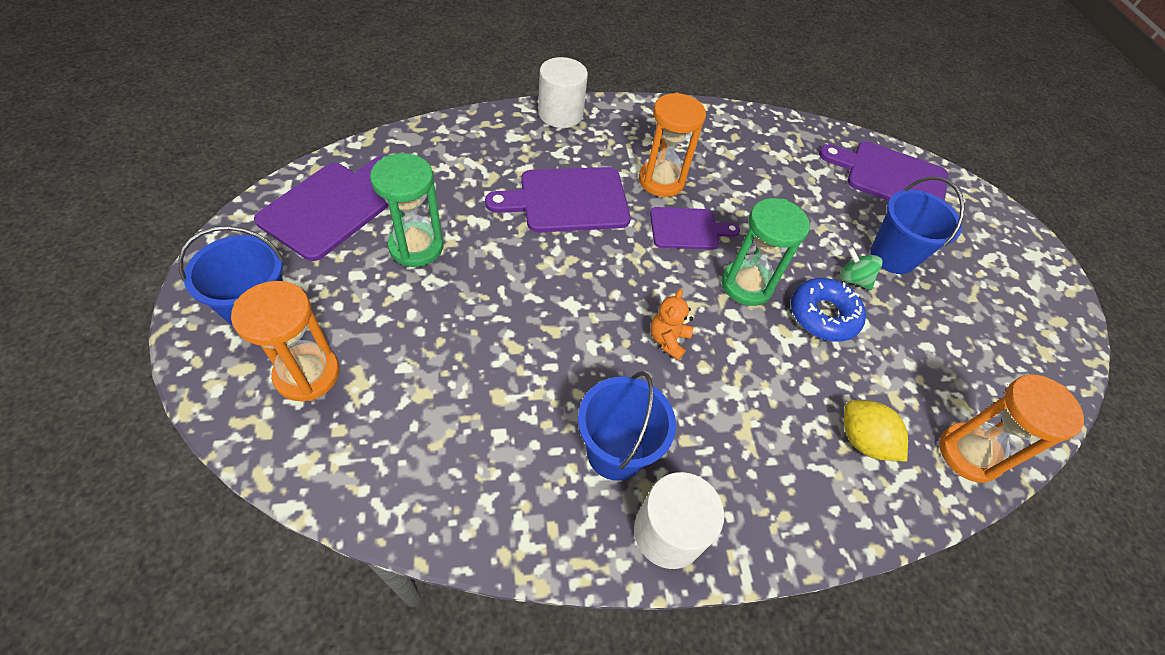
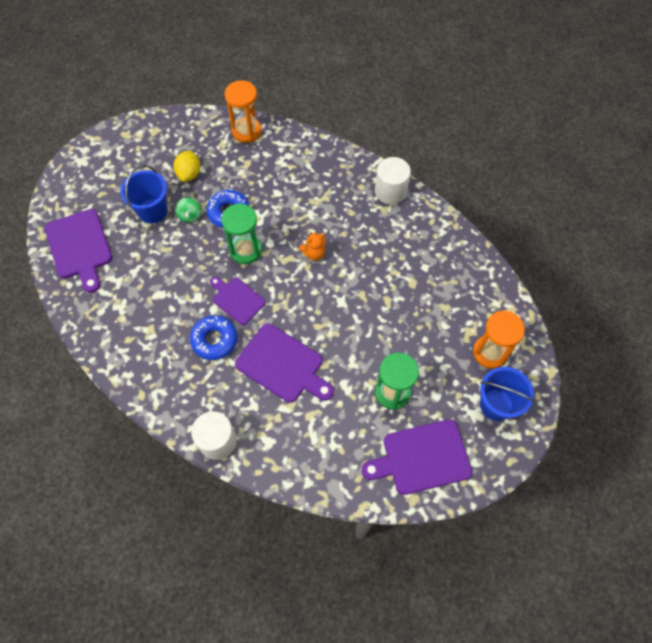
camera: 130 degrees left, 10 degrees up
(615, 452) = (384, 228): blue bucket -> none
(661, 181) = (214, 340): orange hourglass -> blue donut
(863, 440) = (281, 163): yellow lemon -> yellow lemon (189, 174)

